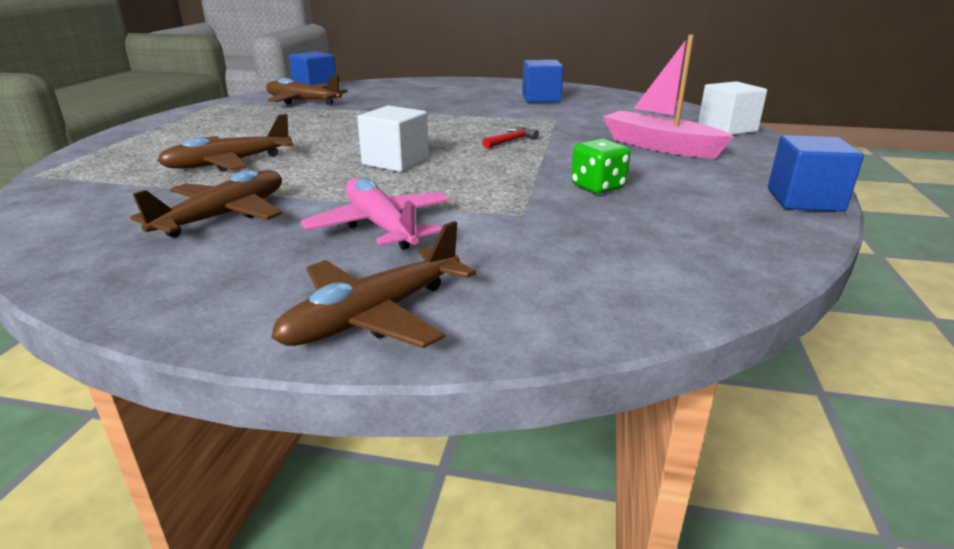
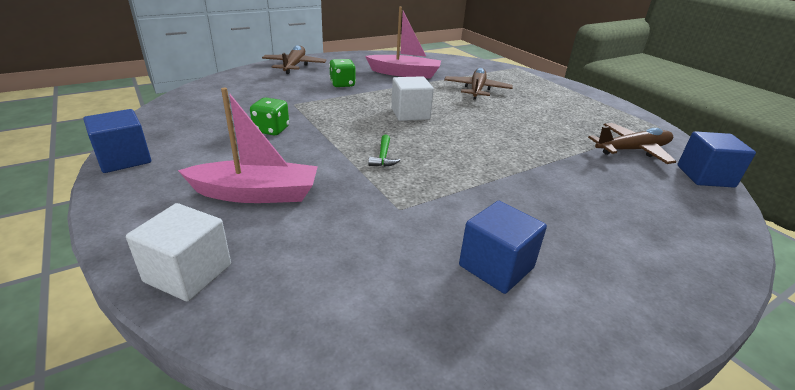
camera: 135 degrees right, 5 degrees up
(224, 216) = (405, 73): brown plane -> pink boat
(380, 226) = (342, 84): pink plane -> green dice
(511, 141) = (383, 157): red hammer -> green hammer

